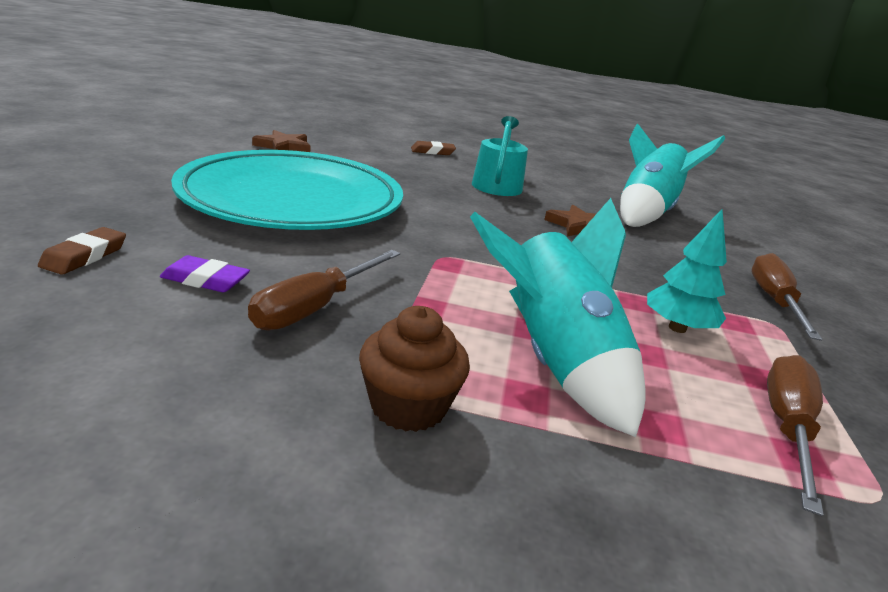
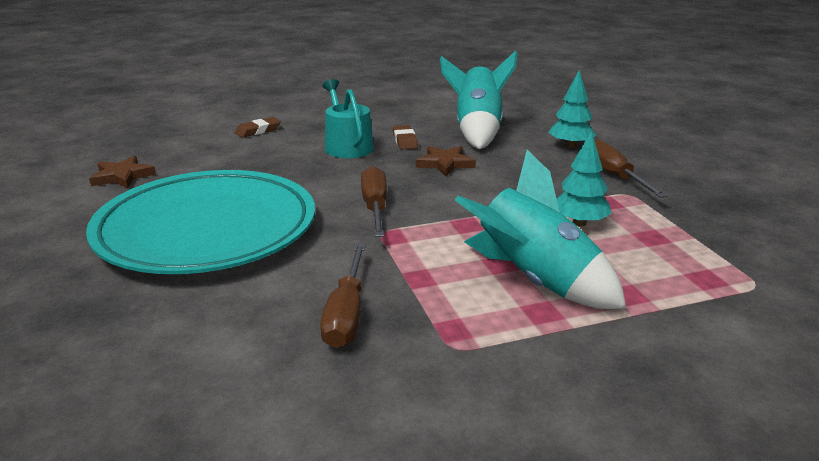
camera: 25 degrees left, 0 degrees up
(85, 256) = (113, 356): brown eraser -> brown eraser (405, 141)
(205, 280) = (239, 331): purple eraser -> none
(408, 406) = (486, 353): brown cupcake -> none
(744, 257) = (570, 146): none -> turquoise tree
(787, 428) = (687, 264): brown screwdriver -> brown screwdriver (375, 207)

